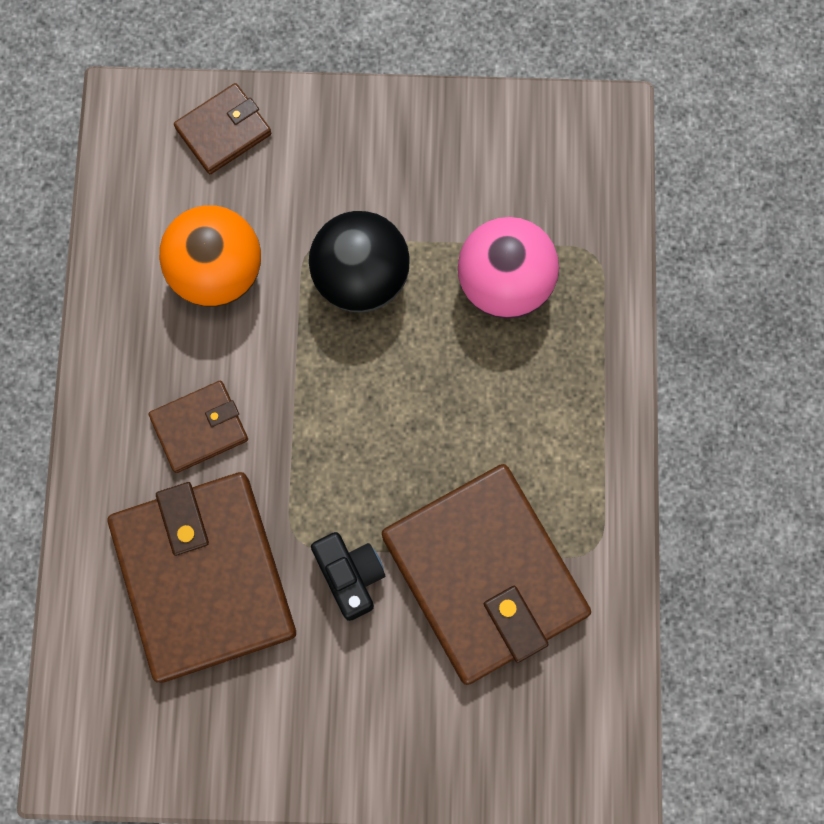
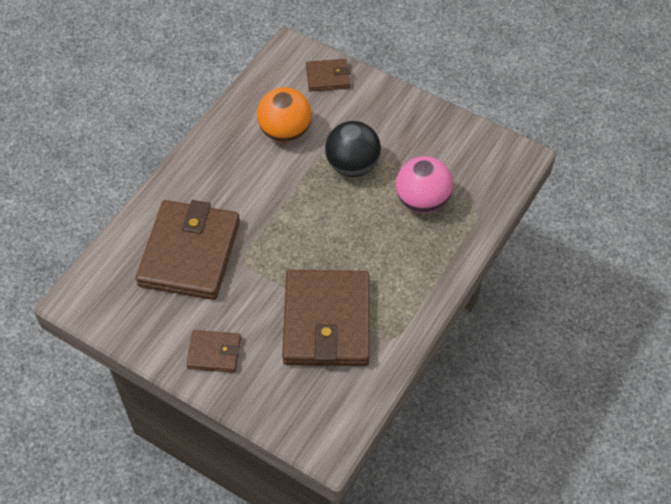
camera: 30 degrees right, 20 degrees down
(199, 428) = (232, 190): brown wallet -> brown wallet (214, 353)
(350, 575) = (260, 288): black camera -> none

